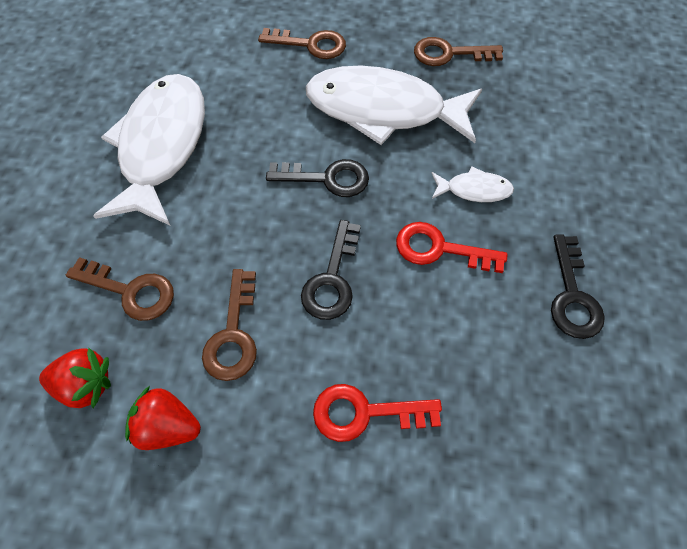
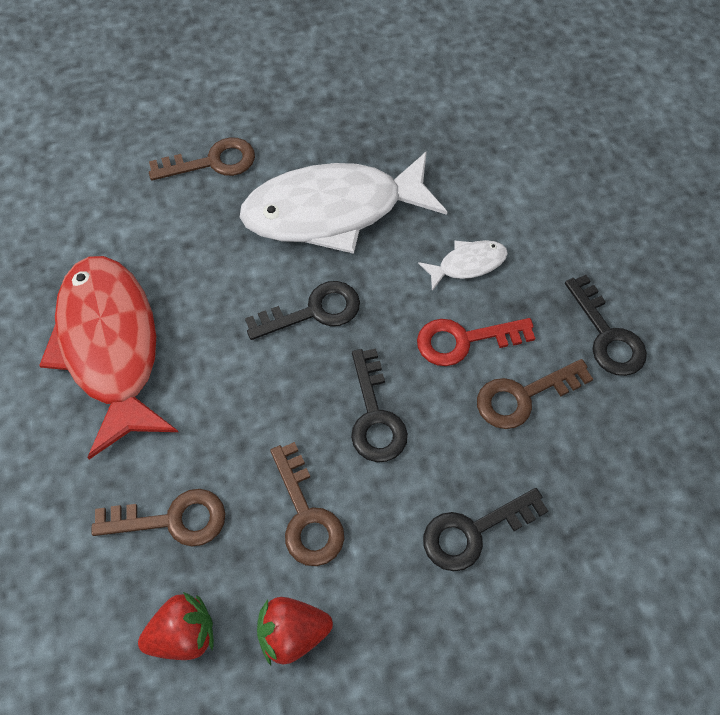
camera: 25 degrees left, 0 degrees up
(162, 146) = (110, 347): white fish -> red fish
(364, 413) = (473, 532): red key -> black key
(449, 54) = (369, 119): brown key -> brown key (523, 396)

